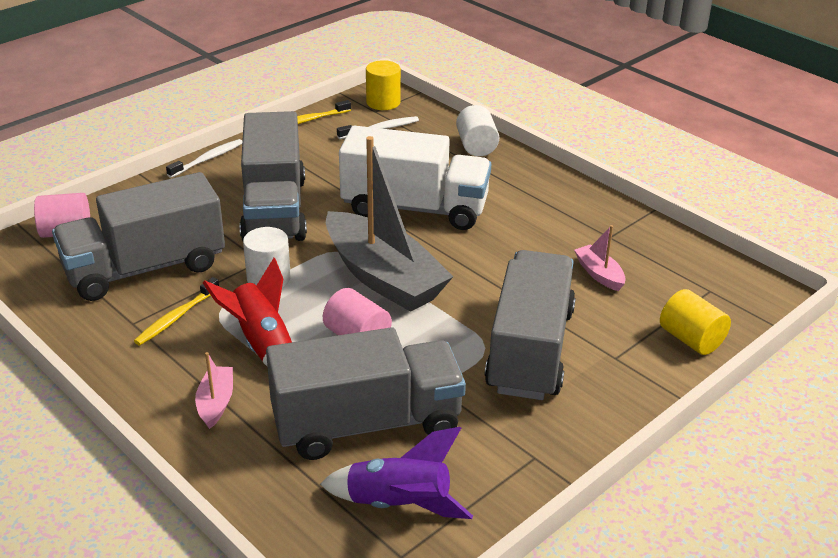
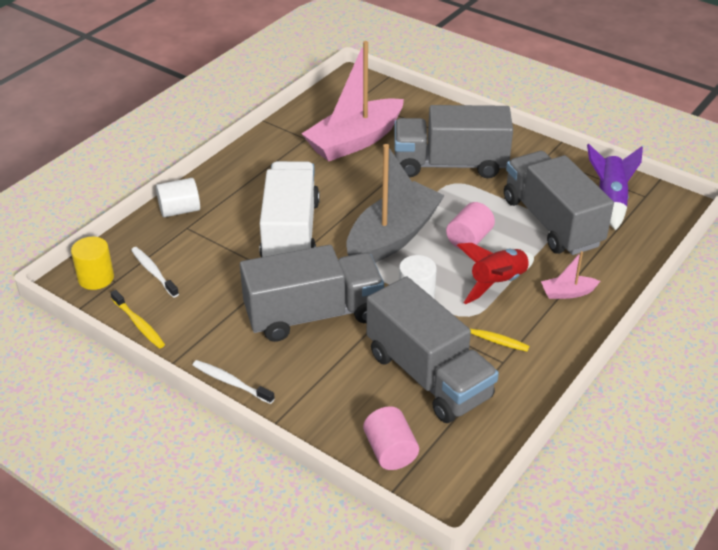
camera: 100 degrees left, 5 degrees up
(599, 274) = (355, 141): pink boat -> pink boat, size x2.37
(691, 339) = (413, 106): yellow cylinder -> none

